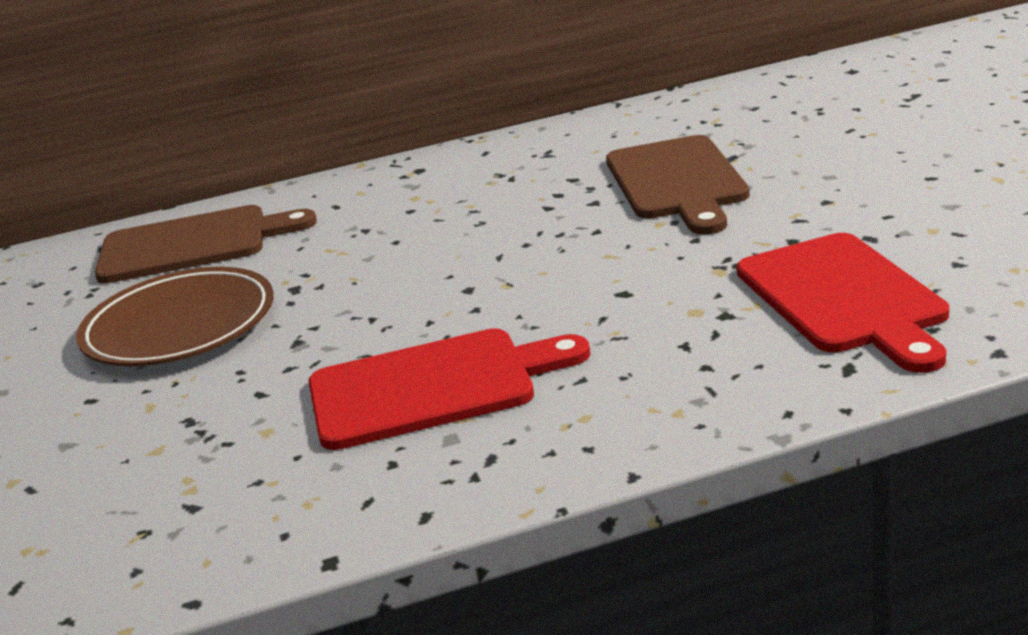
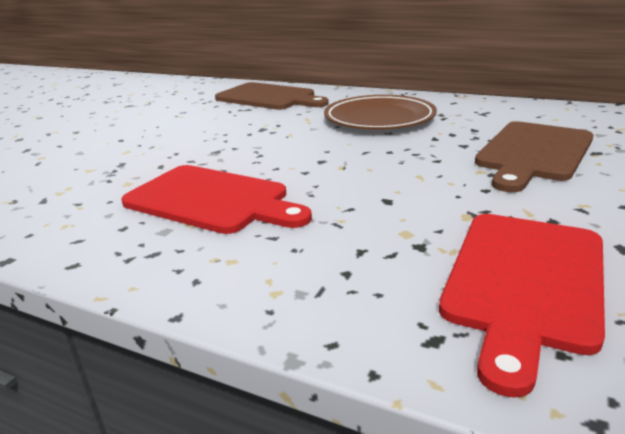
camera: 40 degrees right, 0 degrees up
(180, 327) = (199, 126): brown plate -> brown plate (379, 119)

